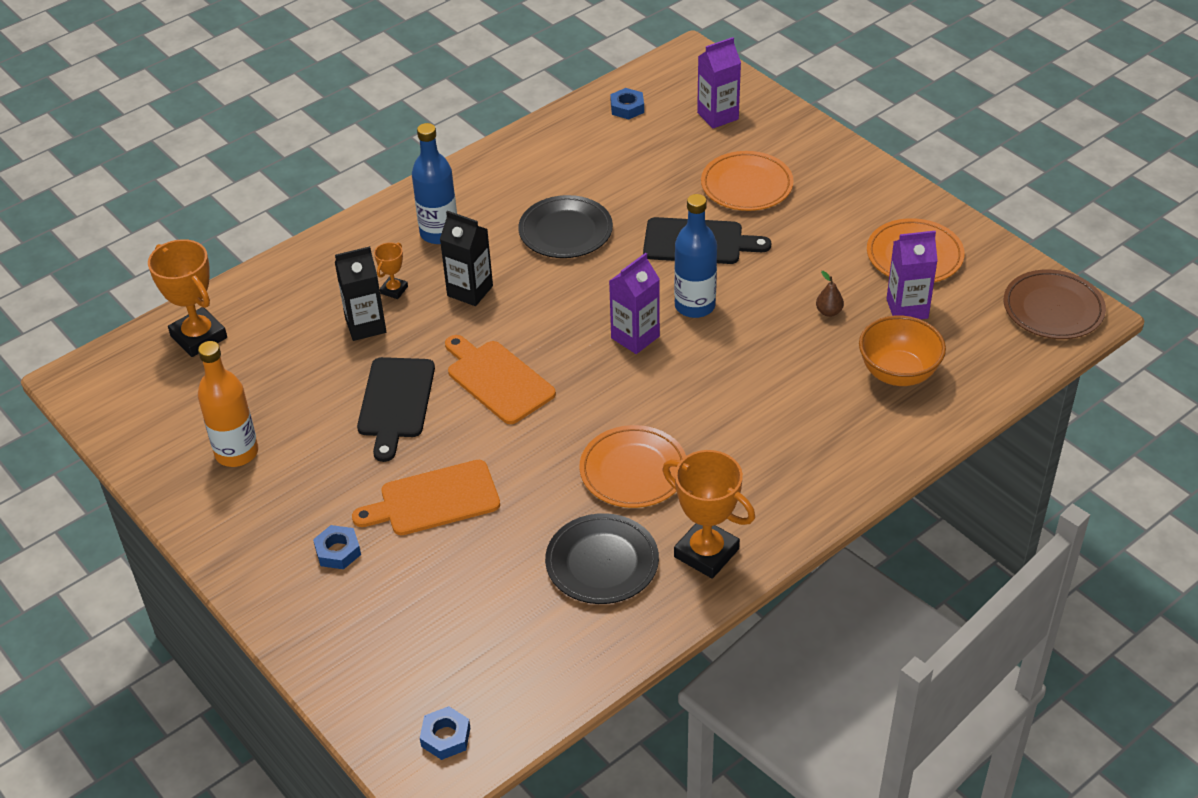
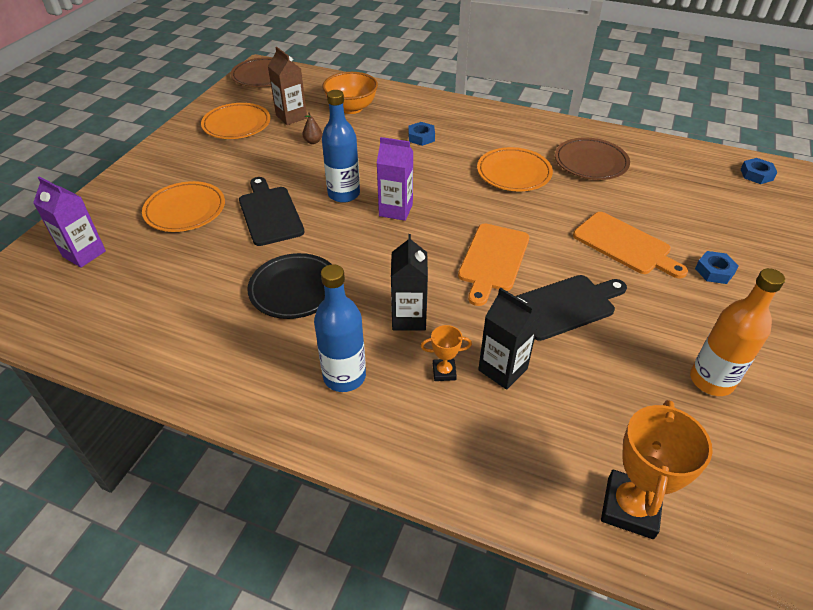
camera: 120 degrees left, 0 degrees up
(602, 563) = (590, 162): black plate -> brown plate
(627, 108) = (81, 317): blue nut -> blue nut (421, 137)
(706, 553) = (544, 132): orange trophy -> none
(907, 308) = (291, 117): purple carton -> brown carton

